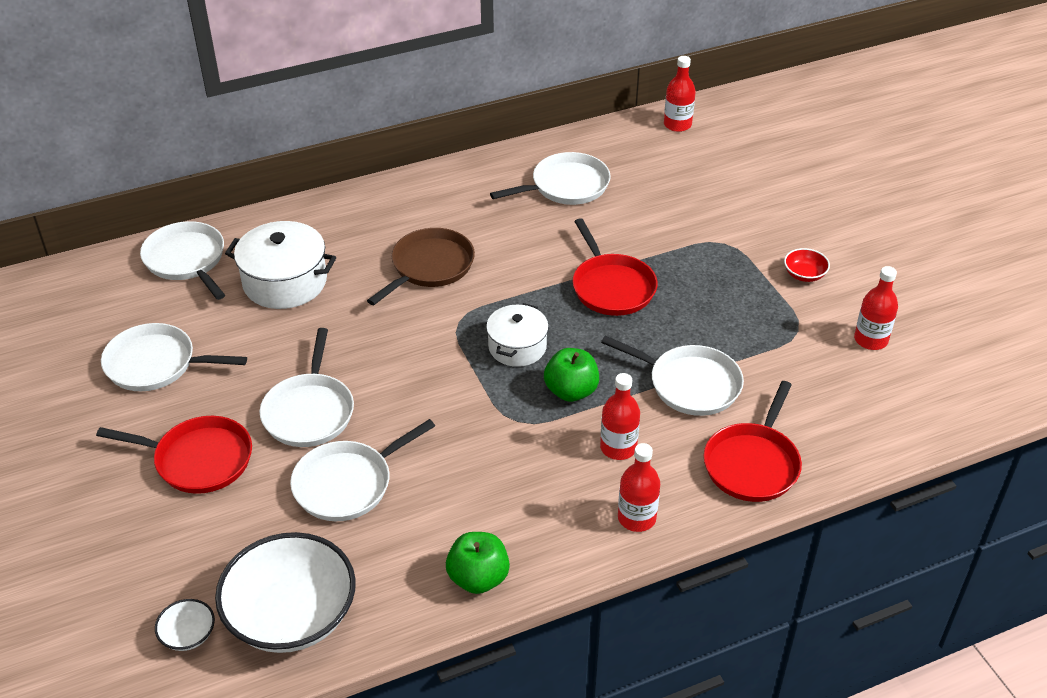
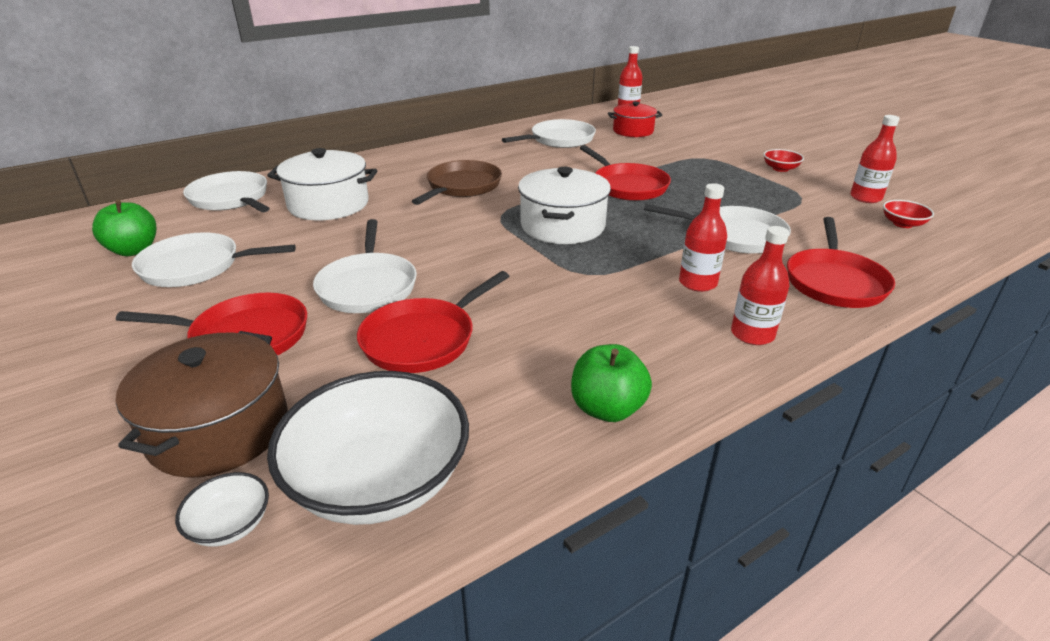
camera: 10 degrees left, 10 degrees down
(179, 553) = (219, 429): none -> brown pot
(347, 484) = (423, 339): white pan -> red pan
(517, 347) = (562, 226): white pot -> white pot, size x1.52
(571, 391) = (628, 249): green apple -> green apple (134, 250)
(663, 176) = (633, 131): none -> red pot
(882, 388) = (902, 224): none -> red bowl

